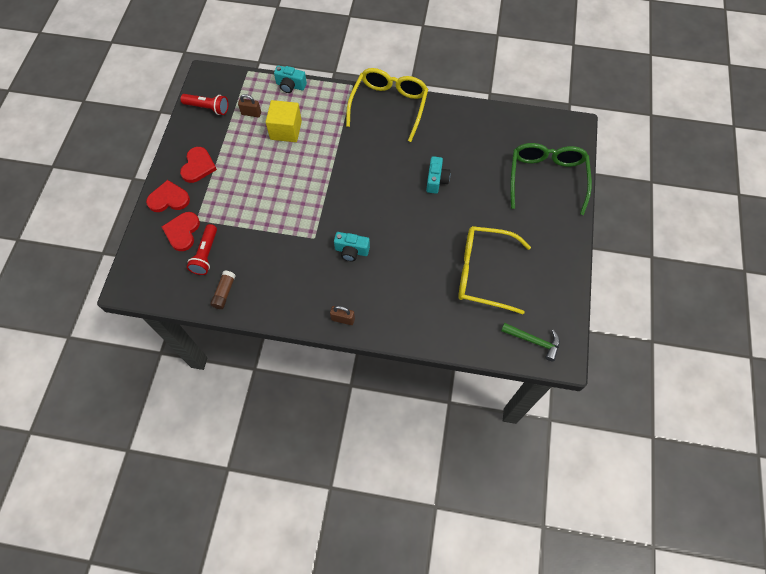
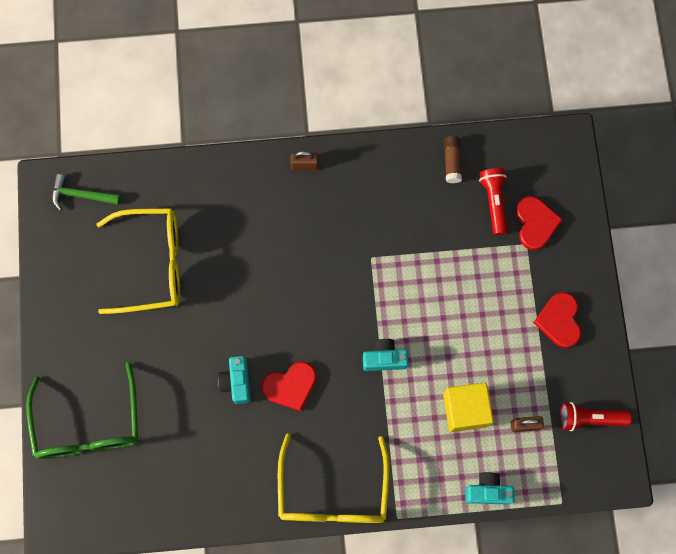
camera: 165 degrees right, 10 degrees up
(169, 199) = (574, 263): red heart -> red heart (290, 386)
(351, 251) = (319, 252): turquoise camera -> turquoise camera (384, 358)

